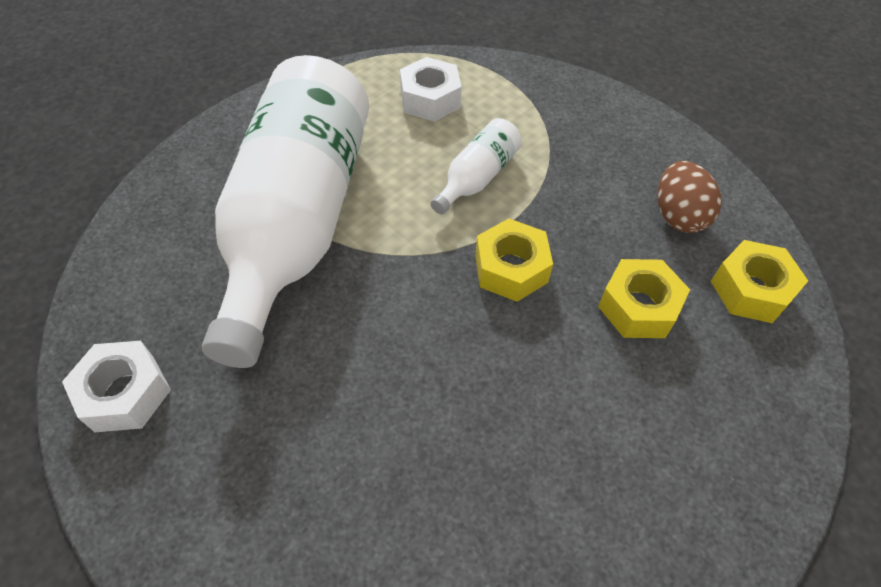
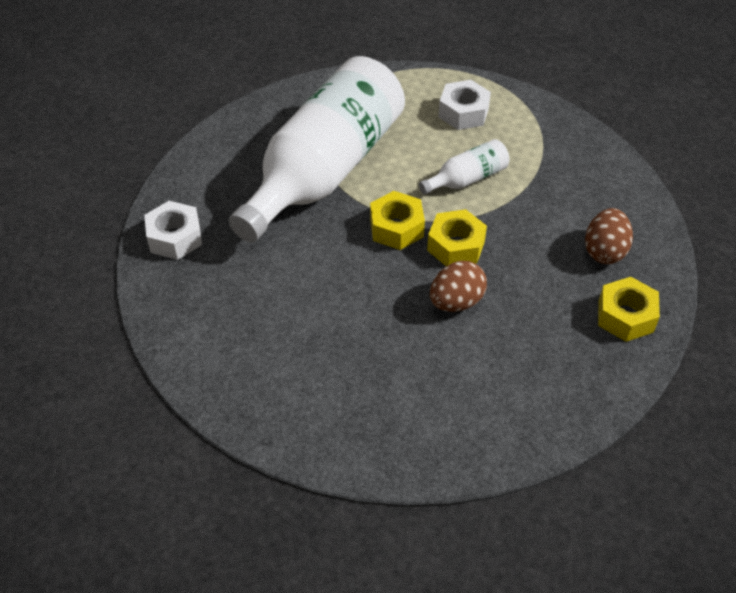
camera: 25 degrees right, 5 degrees down
(553, 346) = (456, 302): none -> brown egg
(638, 307) = (532, 299): yellow nut -> yellow nut (396, 228)

